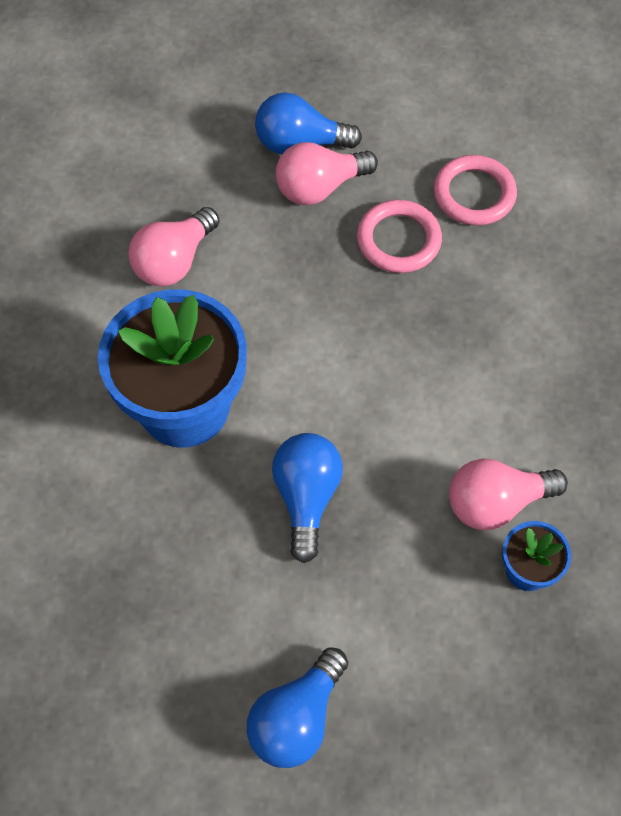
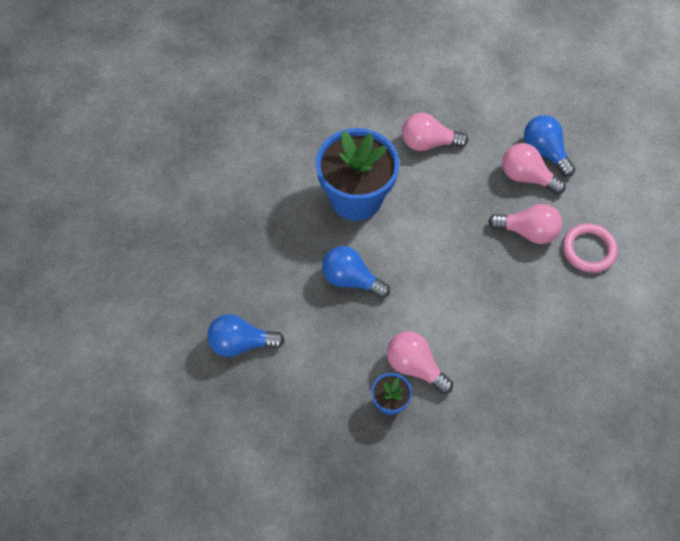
camera: 55 degrees right, 0 degrees up
(306, 497) = (351, 279): blue light bulb -> blue light bulb turned 120 degrees counterclockwise
(398, 240) = (527, 231): pink ring -> pink light bulb

